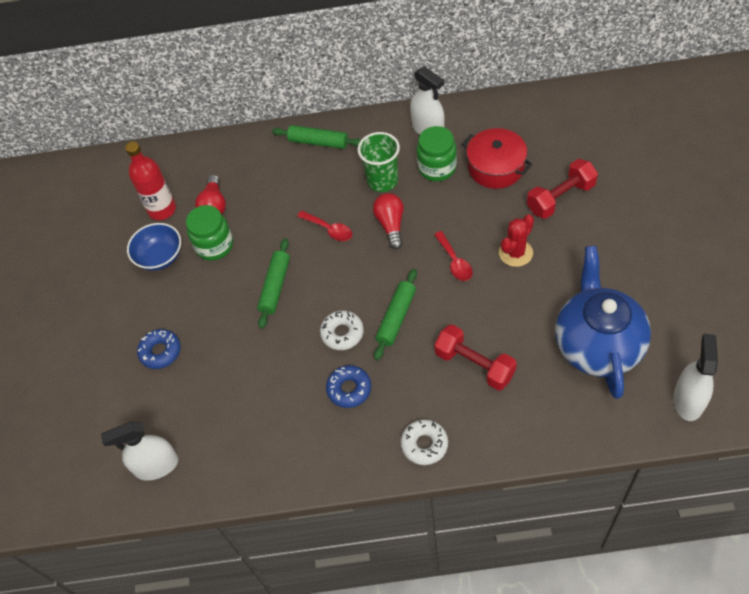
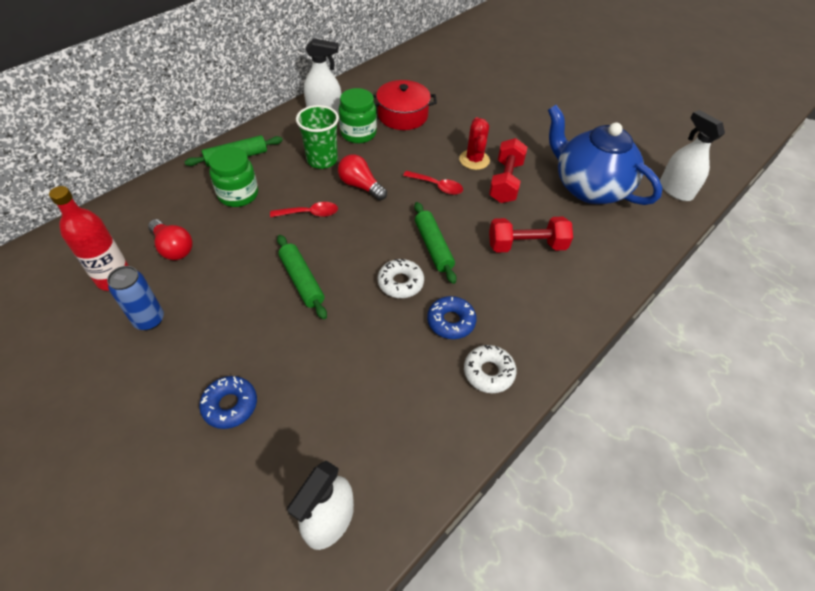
camera: 50 degrees left, 5 degrees down
(160, 257) = (149, 320): blue bowl -> blue can
(214, 245) = (205, 280): green jar -> green jar (238, 195)
(424, 444) = (553, 324): white donut -> white donut (488, 372)
(560, 198) = (467, 114): red dumbbell -> red dumbbell (505, 182)

